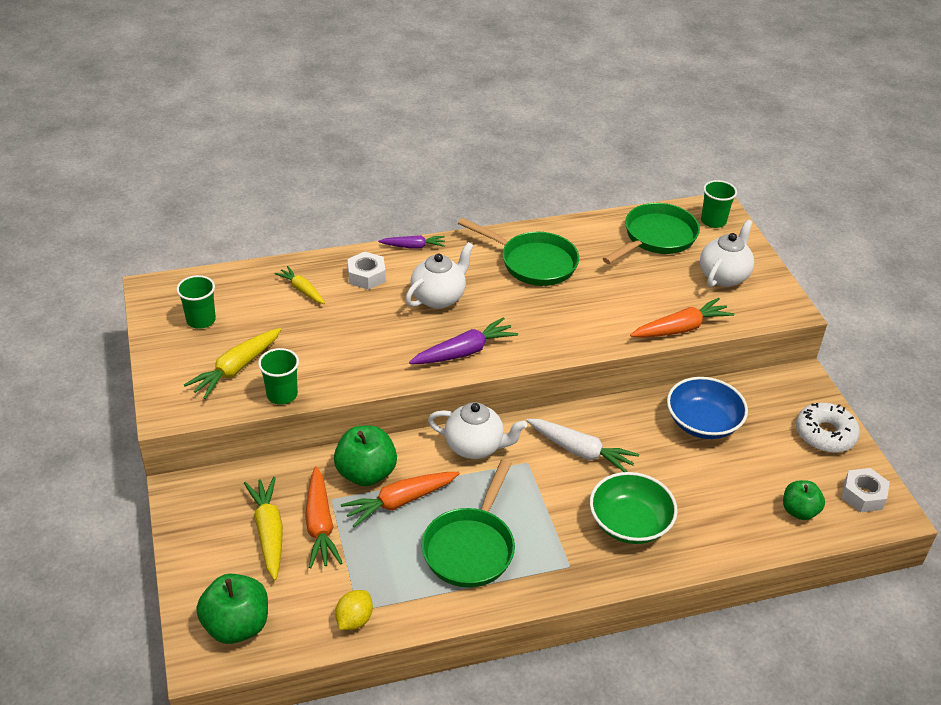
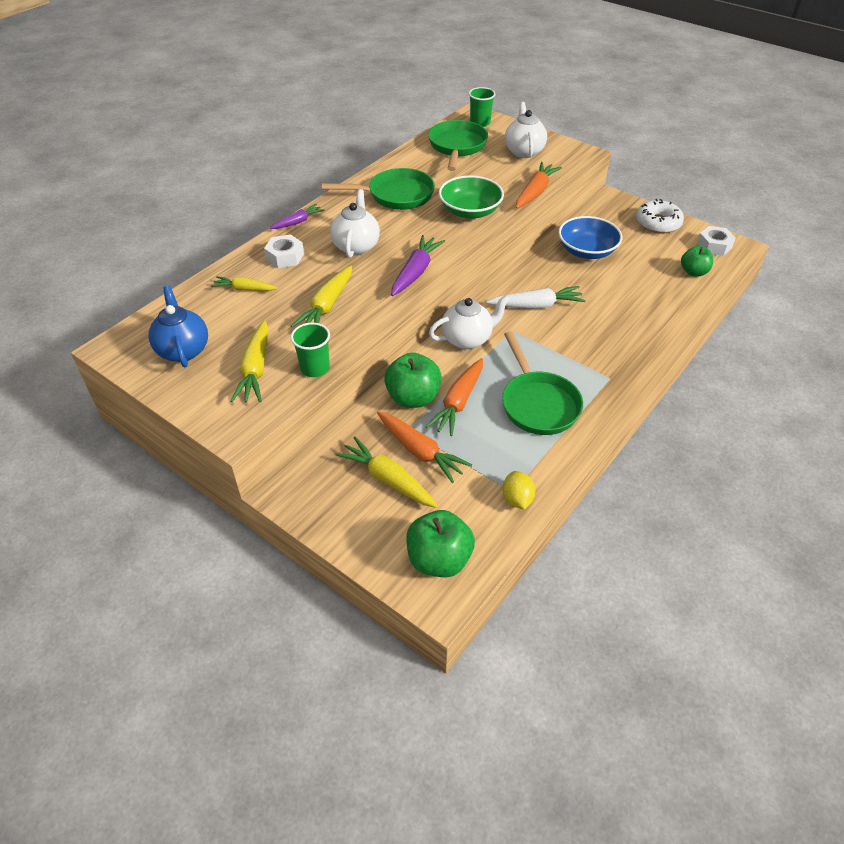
camera: 35 degrees left, 5 degrees up
(201, 320) = (183, 350): green cup -> blue teapot
(351, 343) = (327, 306): none -> yellow carrot
(629, 523) = (614, 331): green bowl -> green bowl (470, 211)

